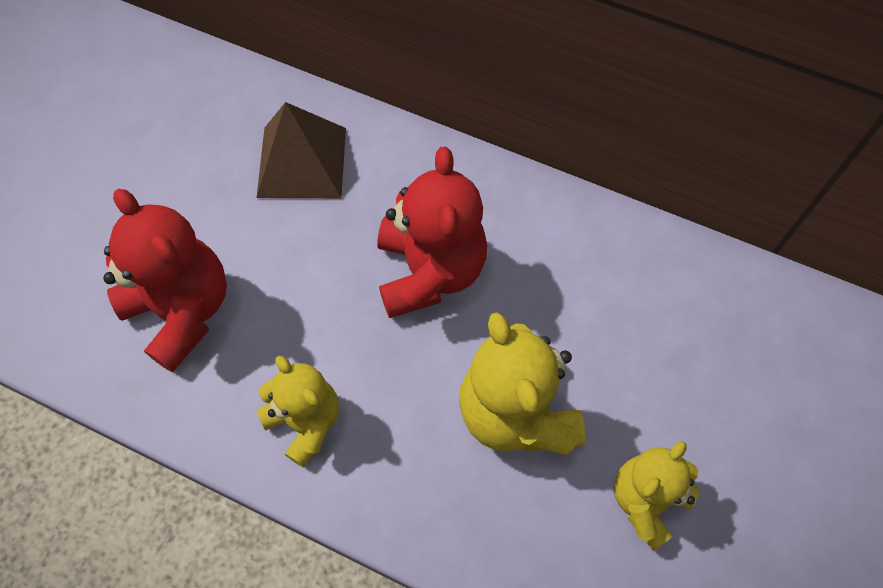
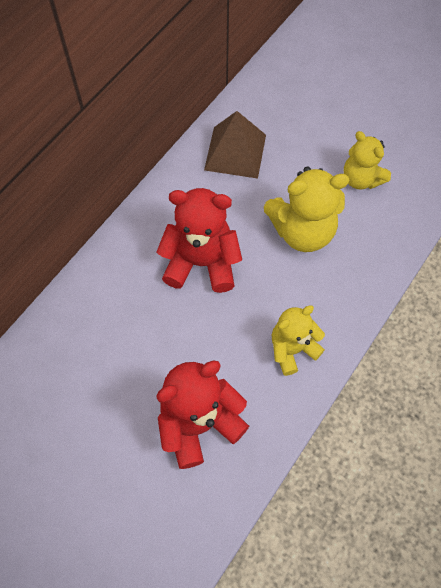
camera: 80 degrees left, 0 degrees up
(301, 162) = (96, 332): brown pyramid -> brown pyramid (235, 152)

